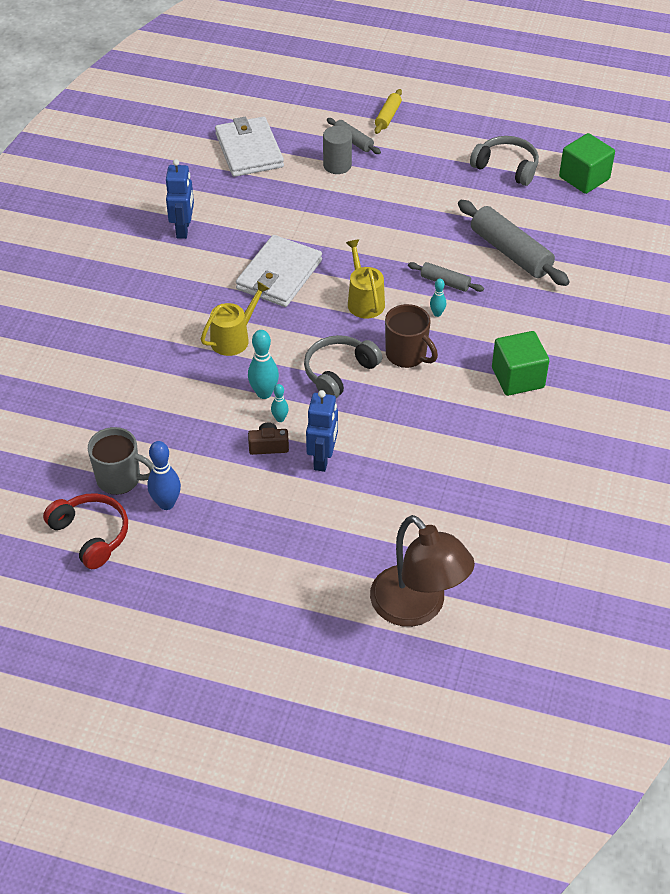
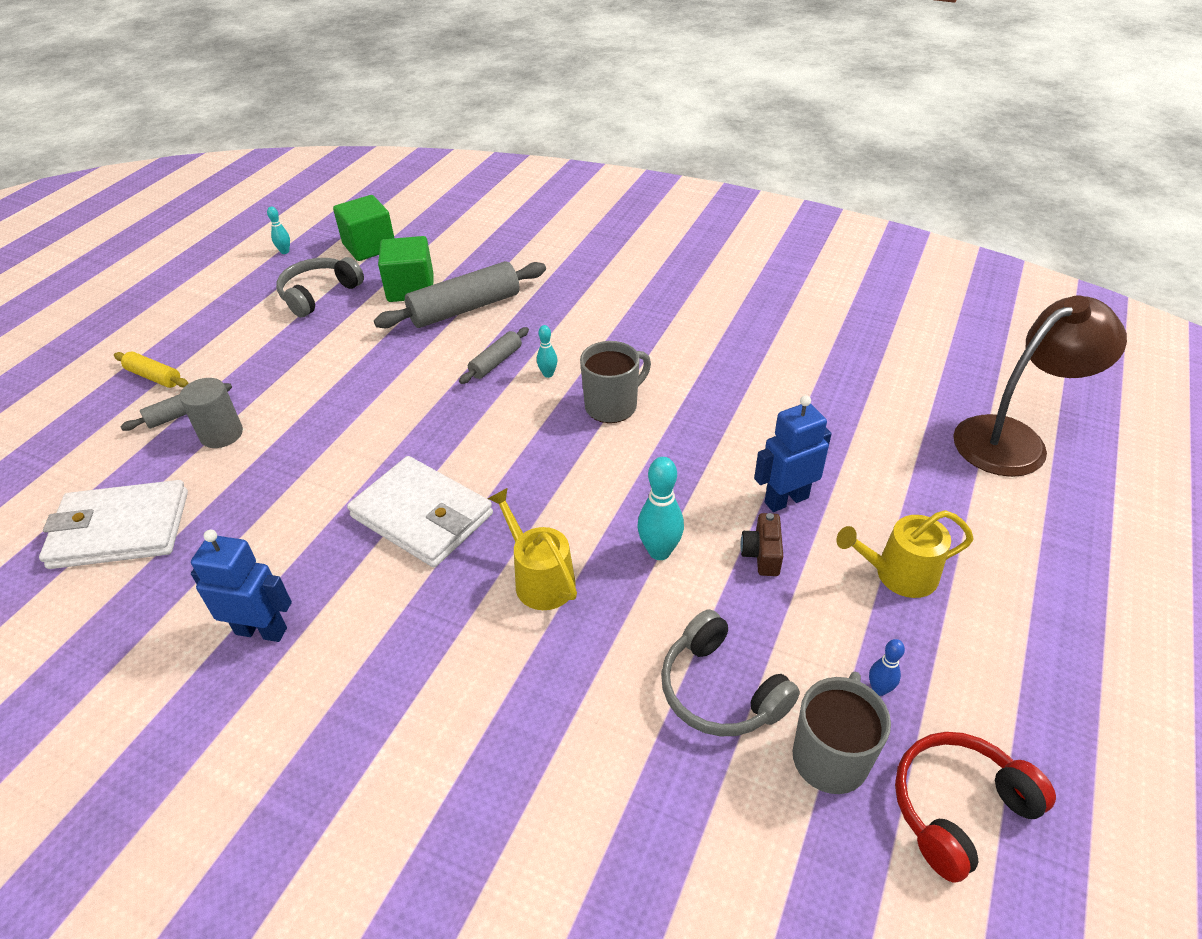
camera: 80 degrees left, 5 degrees down
(166, 503) = (879, 689): blue bowling pin -> blue bowling pin, size x0.56
(280, 419) = (711, 538): turquoise bowling pin -> turquoise bowling pin (285, 251)
(323, 459) = (786, 500): blue robot -> blue robot turned 45 degrees counterclockwise
(339, 372) = (632, 470): grey headphones -> grey headphones (720, 690)
(364, 301) = (505, 434): yellow watering can -> yellow watering can (899, 574)
(407, 355) = (612, 406): brown mug -> grey mug
(518, 378) = (665, 327): green cube -> green cube (410, 288)

